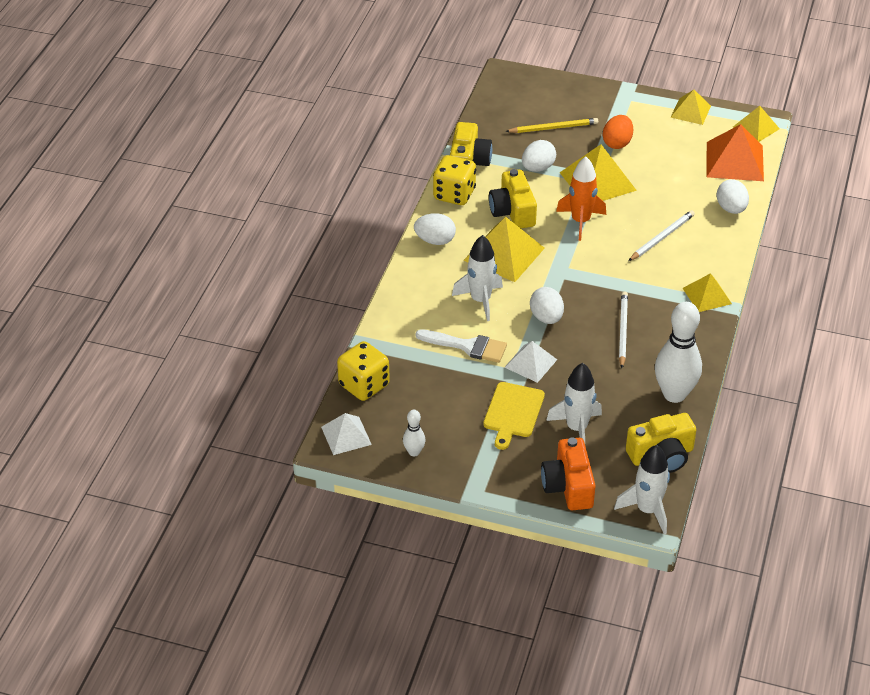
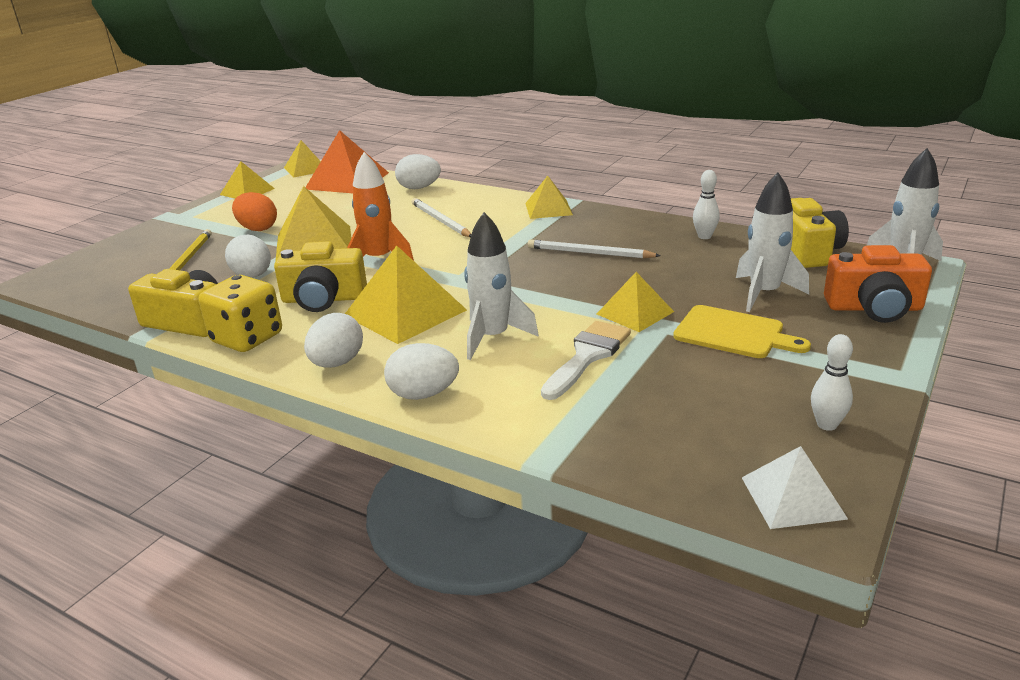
camera: 75 degrees left, 15 degrees down
(364, 385) = (659, 464): yellow dice -> none
(531, 363) = (635, 312): white pyramid -> yellow pyramid
(546, 318) = (548, 295): white egg -> white egg (423, 394)
(674, 394) = (704, 236): white bowling pin -> white bowling pin, size x0.47

